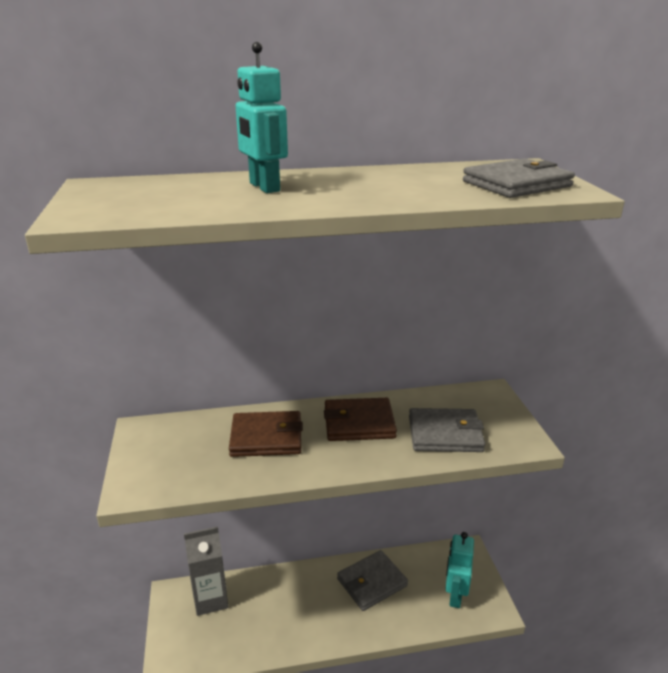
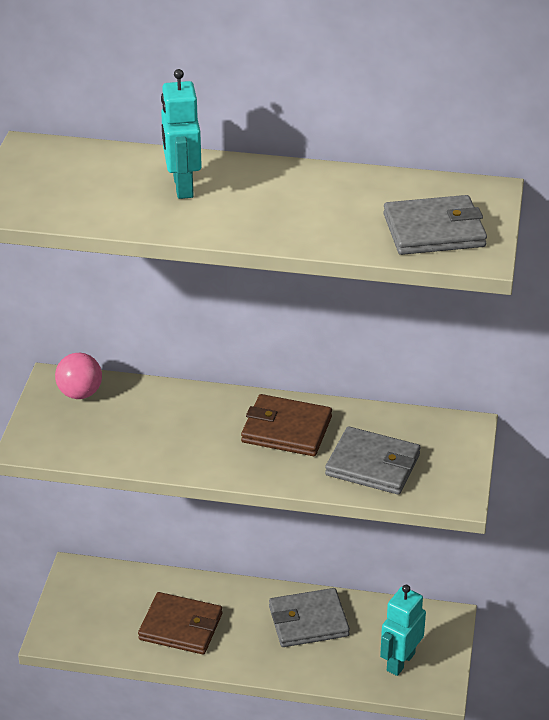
camera: 20 degrees right, 10 degrees up
(167, 434) = (80, 393): none -> pink ball
(211, 599) = (116, 588): grey carton -> none
(266, 437) = (179, 422): brown wallet -> brown wallet (181, 627)

